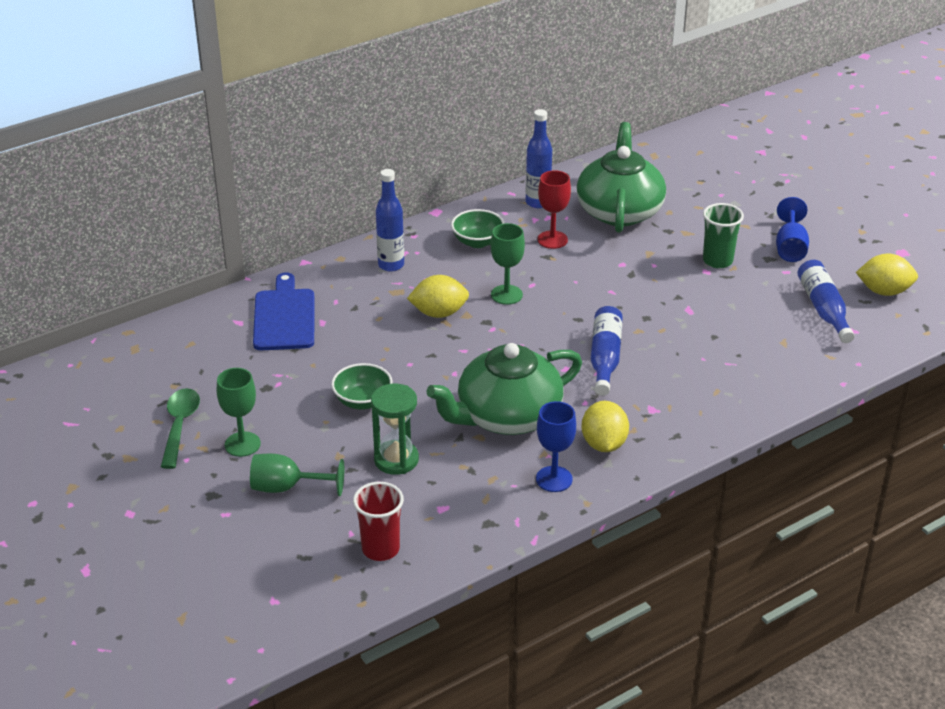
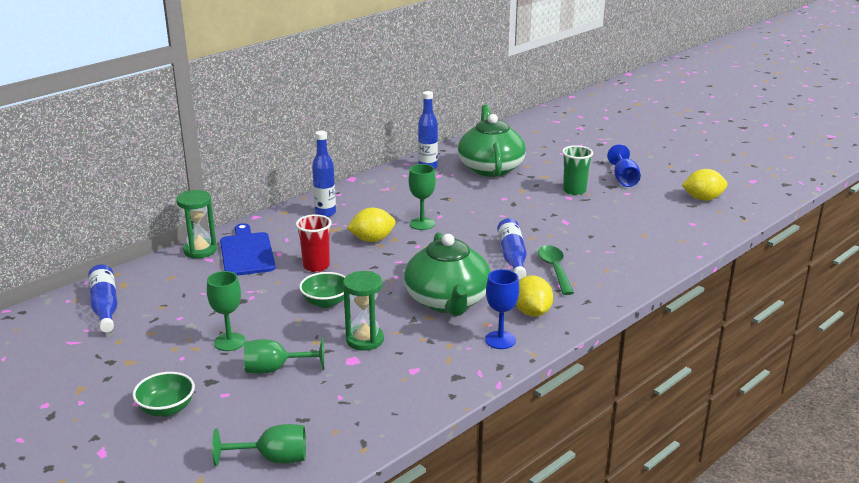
camera: 10 degrees left, 10 degrees down
(180, 426) = (172, 334): green spoon -> green spoon (555, 269)
(230, 307) = (200, 250): none -> green hourglass
(263, 602) = (273, 459): none -> green goblet
(380, 549) = (369, 406): red cup -> red cup (316, 266)
(477, 242) = (389, 194): green bowl -> green bowl (166, 409)
(507, 416) = (447, 301): green teapot -> green teapot turned 60 degrees counterclockwise
(552, 240) = (446, 188): red goblet -> none
(823, 309) = (664, 212): blue bottle -> blue bottle (105, 306)

